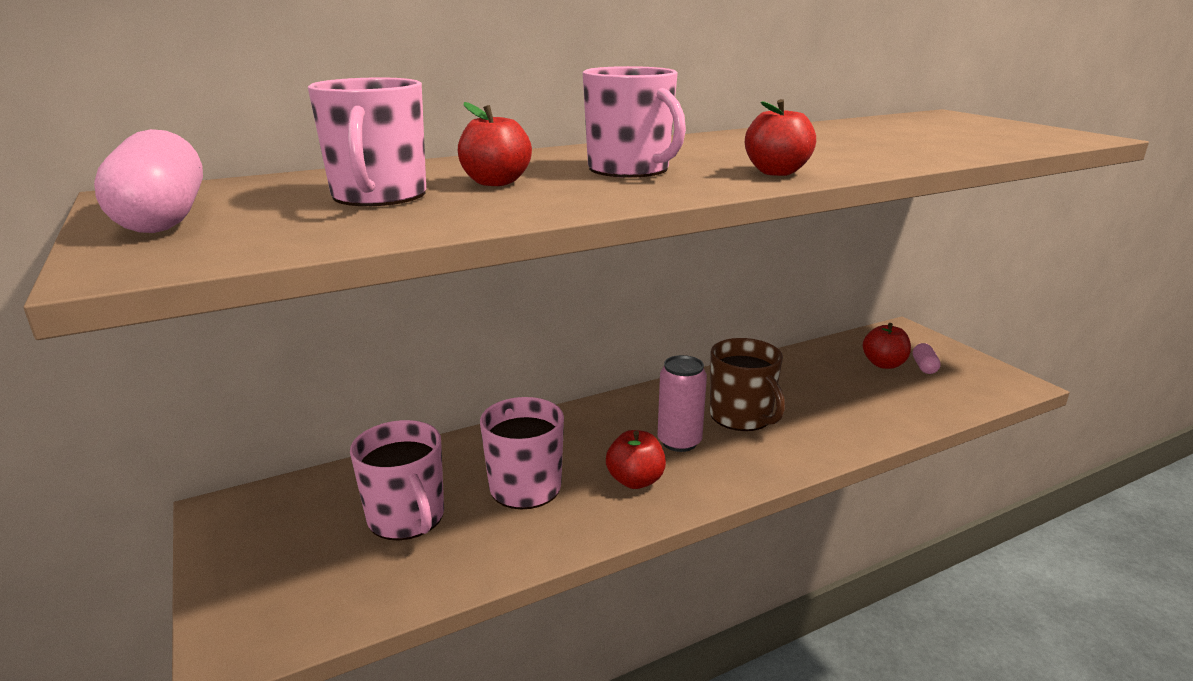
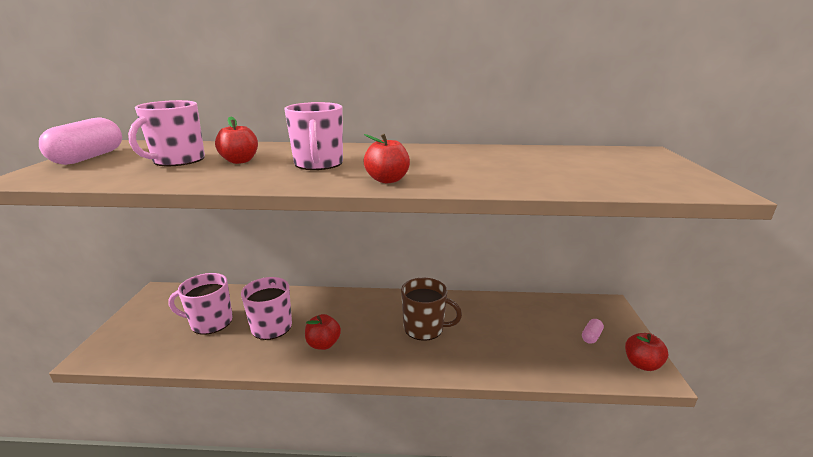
camera: 30 degrees right, 0 degrees up
(407, 517) = (210, 322): pink mug -> pink mug turned 90 degrees clockwise
(679, 442) = (372, 330): pink can -> none
(741, 416) = (424, 328): brown mug -> brown mug turned 75 degrees counterclockwise
(883, 364) = (562, 325): red apple -> red apple (642, 364)

